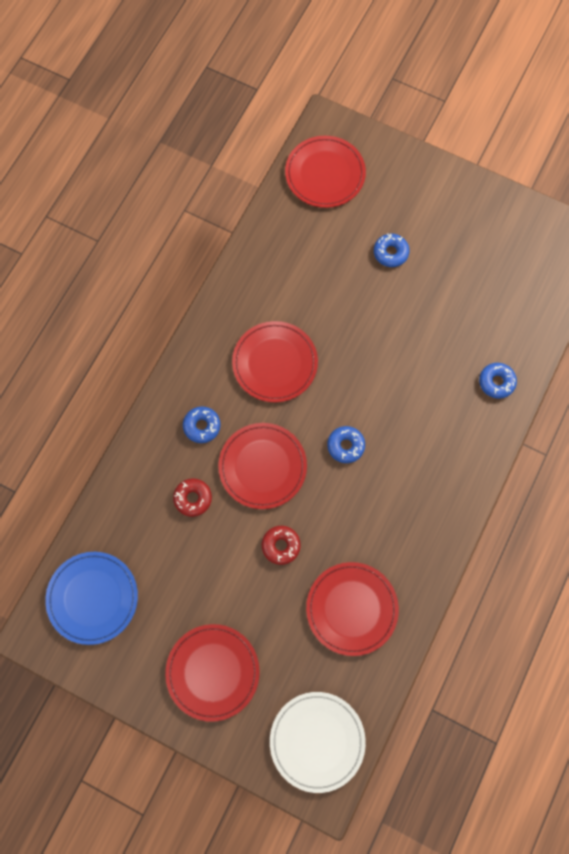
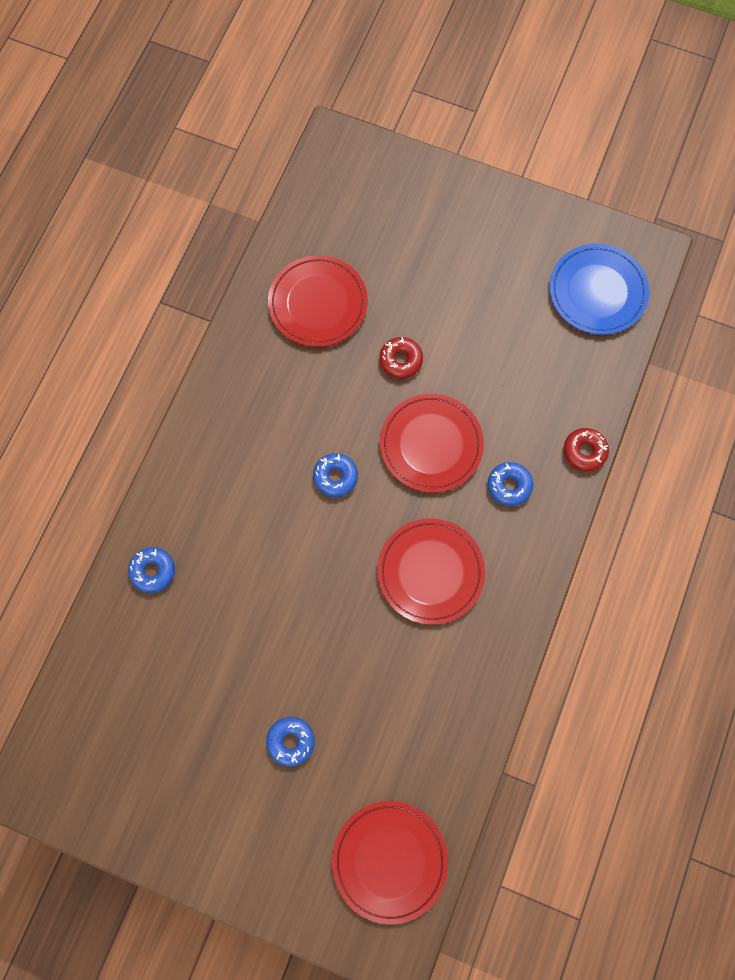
camera: 175 degrees right, 0 degrees up
(193, 498) = (506, 402): red donut -> red donut (584, 451)
(213, 672) = (458, 233): red plate -> none
(317, 741) = (345, 181): white plate -> none

